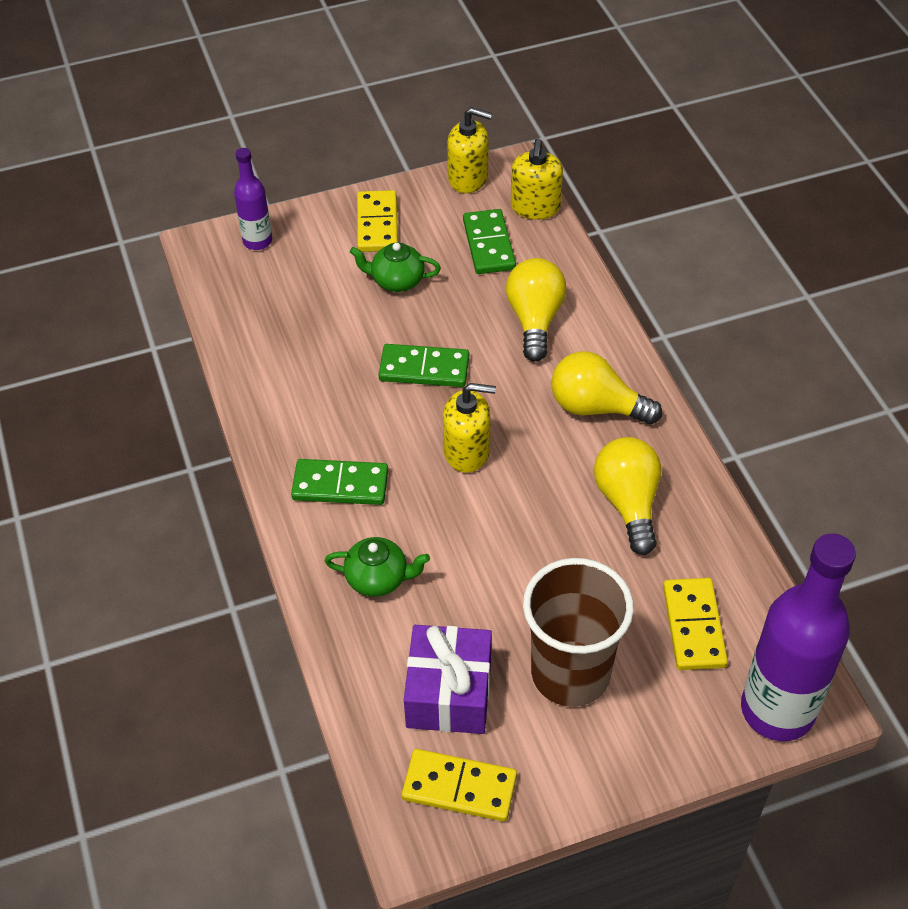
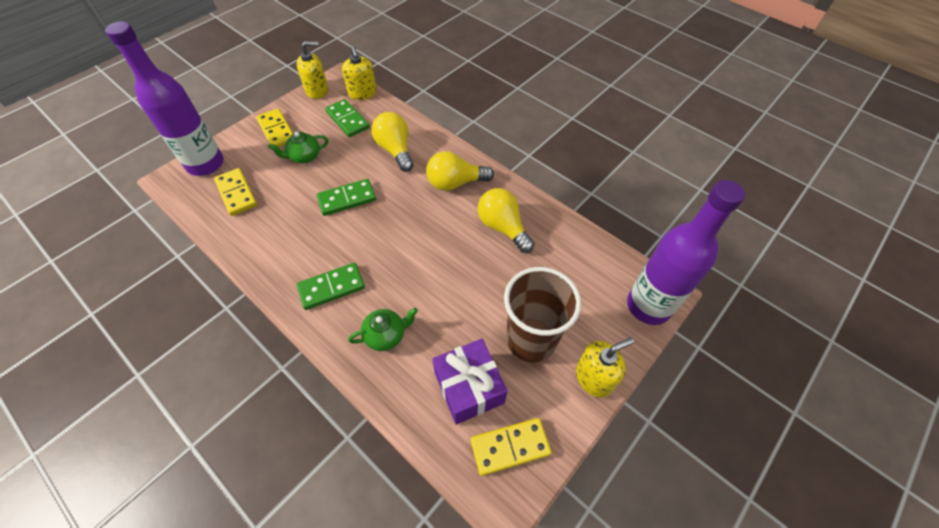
camera: 30 degrees left, 5 degrees up
(257, 241) = (205, 164): purple bottle -> purple bottle, size x1.94
(467, 451) = (398, 236): yellow soap dispenser -> yellow soap dispenser (594, 377)
(693, 626) = (578, 280): yellow domino -> yellow domino (236, 193)

